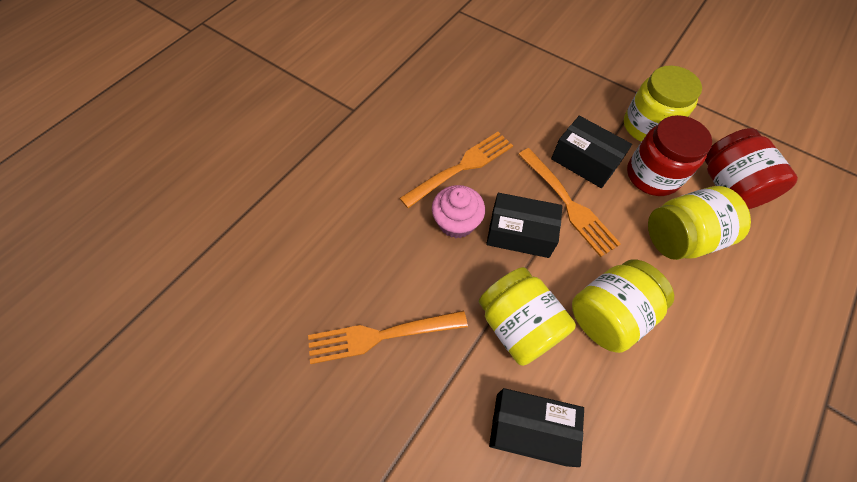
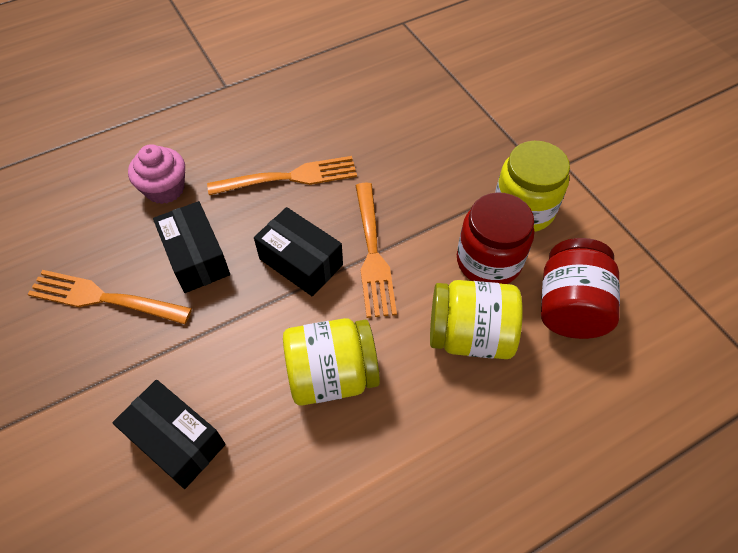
camera: 25 degrees right, 5 degrees down
(456, 222) = (246, 227): pink cupcake -> pink cupcake (165, 189)
(518, 325) = (235, 345): yellow jar -> none
(585, 161) = (423, 219): black box -> black box (196, 257)

